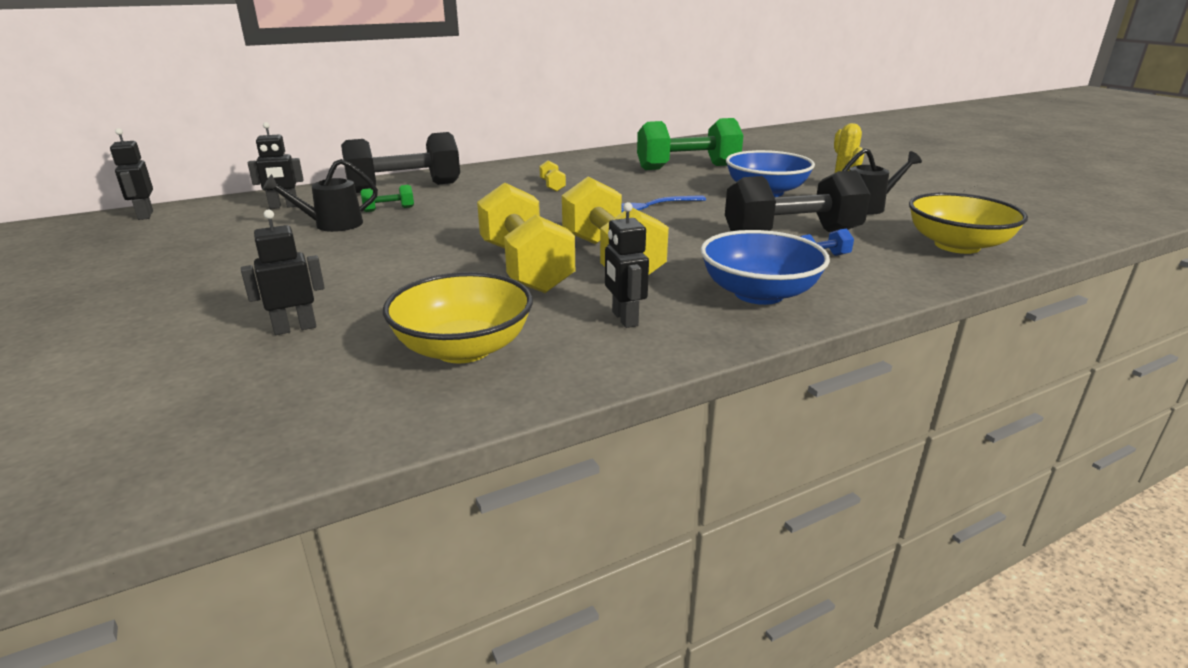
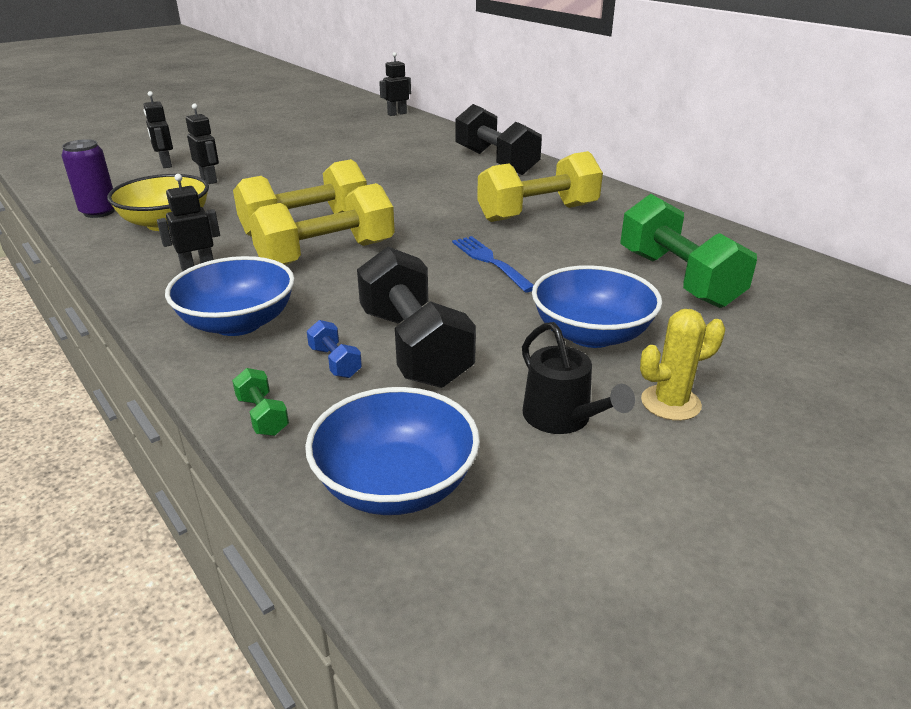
camera: 80 degrees right, 5 degrees up
(284, 206) = (428, 138): black robot -> black robot (166, 164)
(332, 224) = (391, 157): black watering can -> none
(366, 412) = (99, 212): none -> purple can
(389, 209) = (433, 166): green dumbbell -> green dumbbell (262, 416)
(552, 186) = (538, 213): yellow dumbbell -> yellow dumbbell, size x2.40
(957, 245) = (396, 484): yellow bowl -> blue bowl

